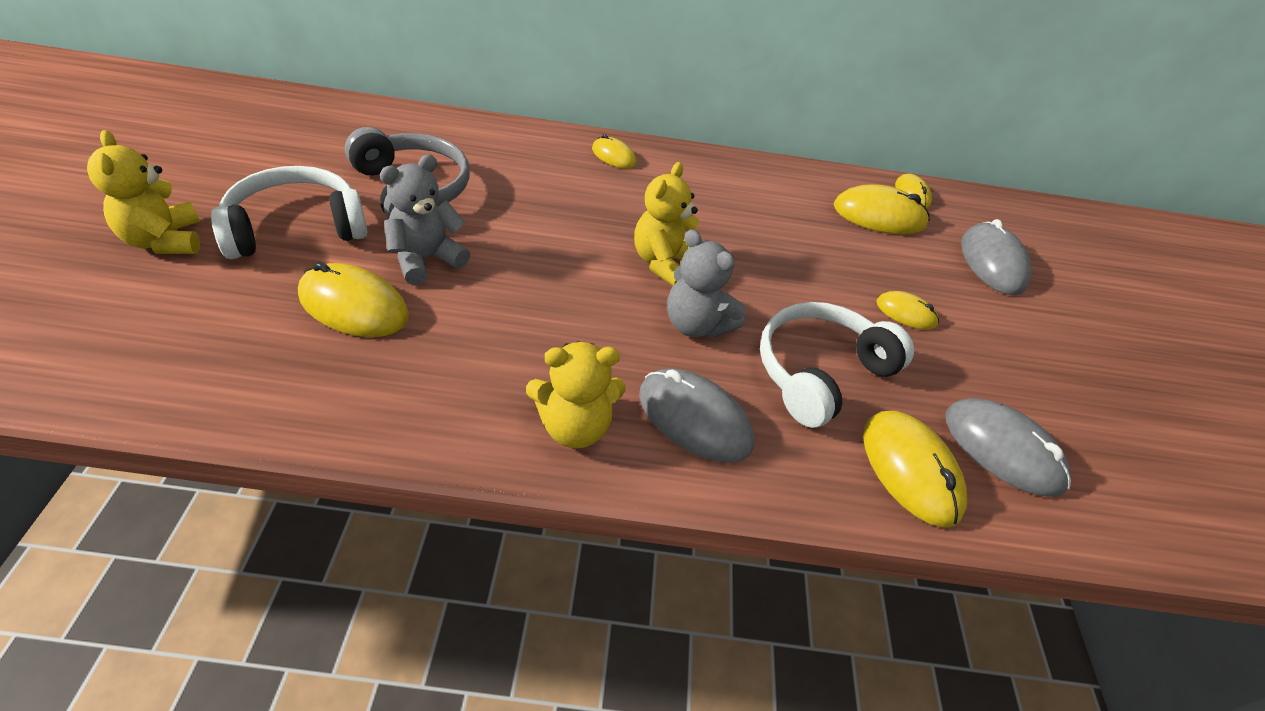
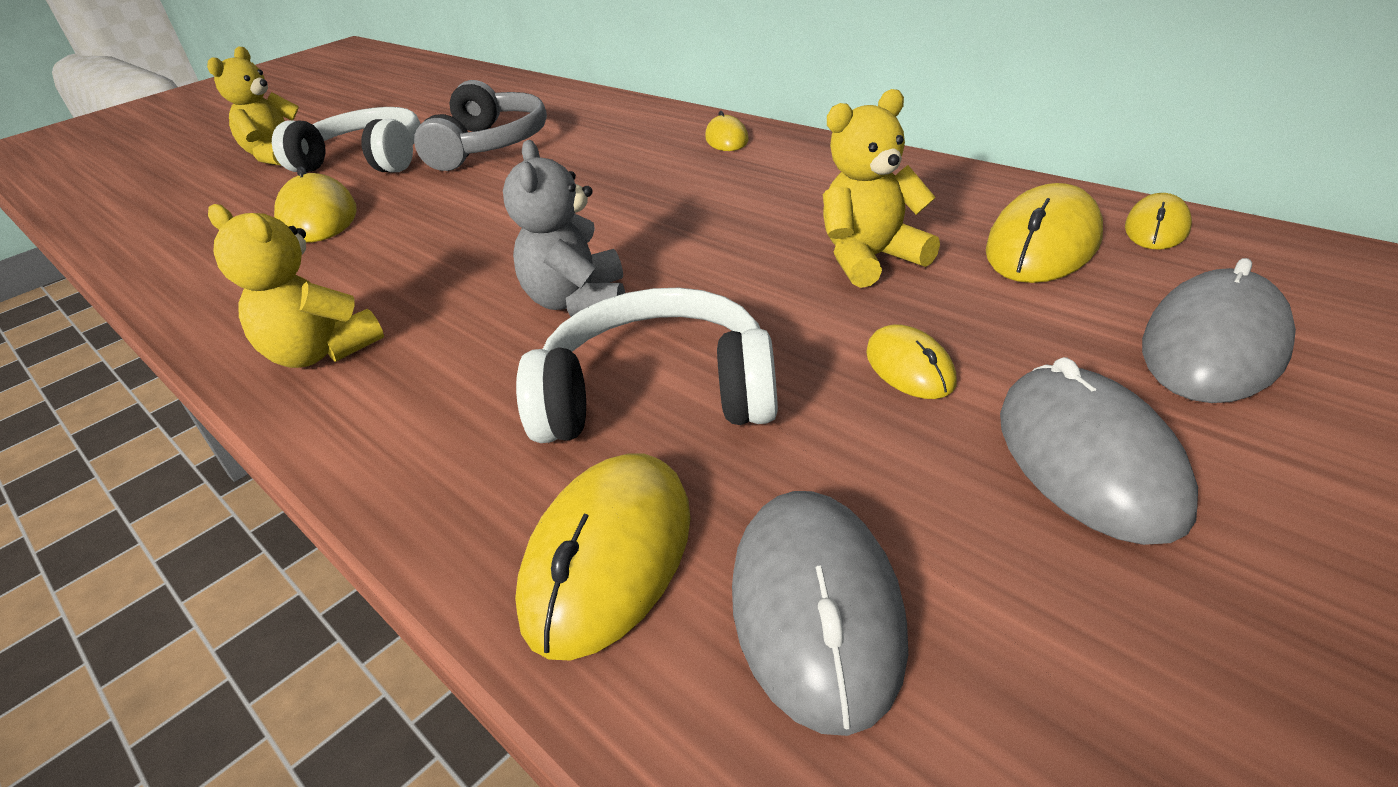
camera: 50 degrees right, 10 degrees down
(426, 259) = (419, 196): grey teddy bear -> none
(663, 263) = (633, 238): yellow teddy bear -> yellow teddy bear (871, 259)
(694, 418) = (435, 387): grey mouse -> grey mouse (1089, 459)
(879, 215) = (1043, 244): yellow mouse -> yellow mouse turned 75 degrees clockwise

